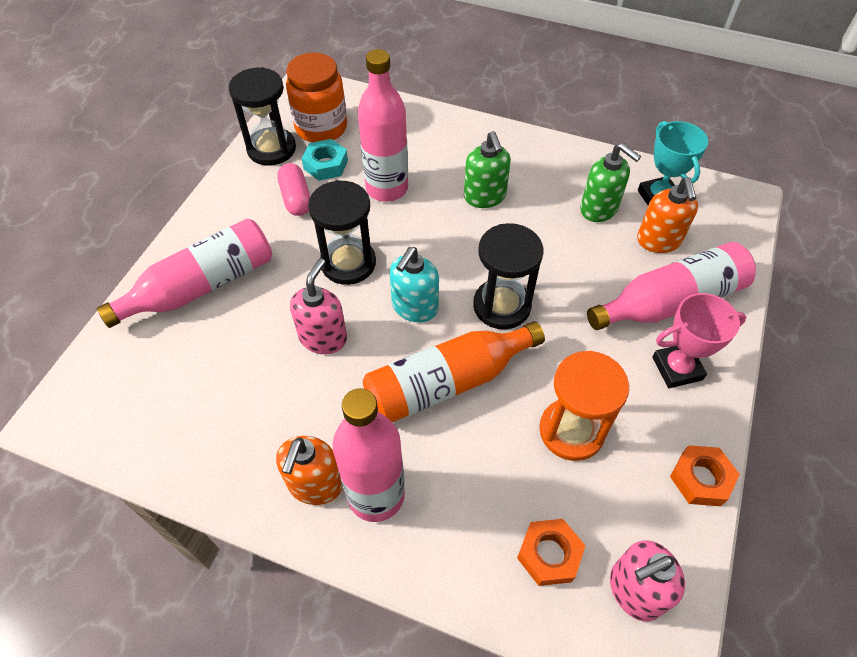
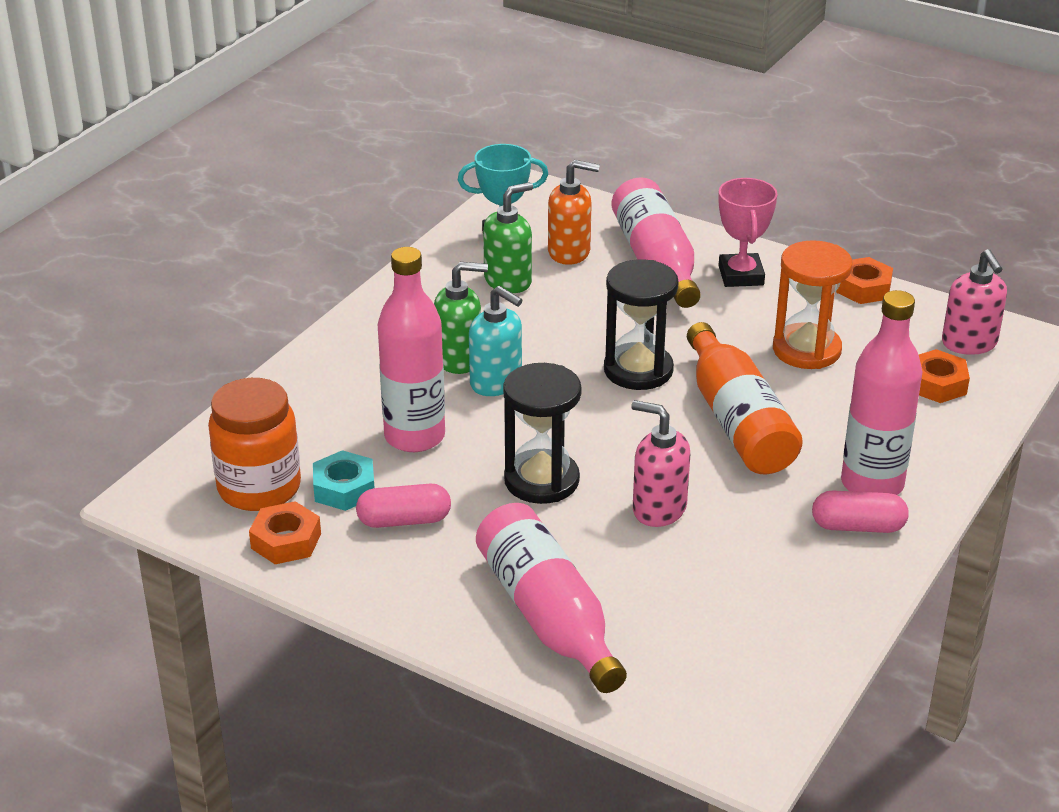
camera: 80 degrees left, 20 degrees down
(271, 149) = (286, 541): black hourglass -> orange nut
(315, 484) = (858, 526): orange soap dispenser -> pink capsule
(414, 307) = (626, 433): turquoise soap dispenser -> turquoise soap dispenser (496, 382)

